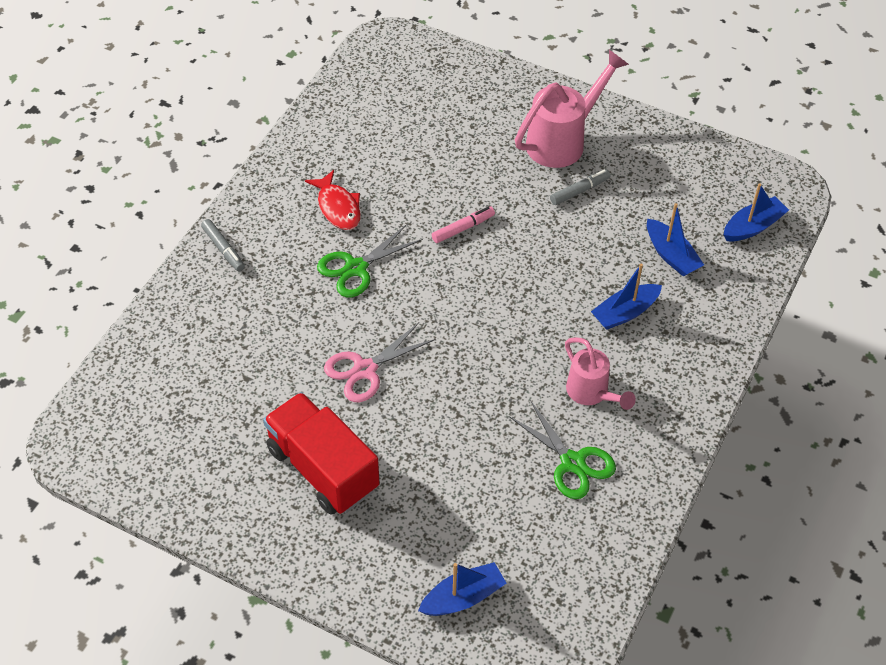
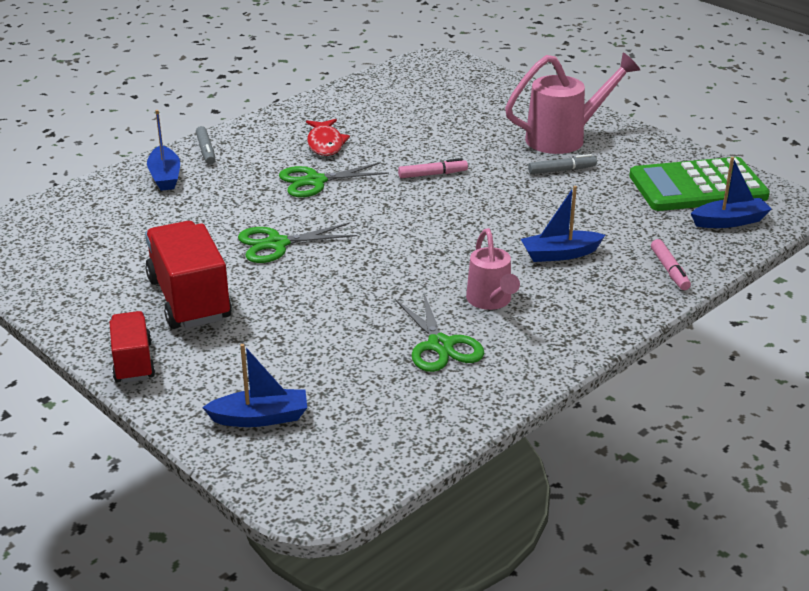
camera: 20 degrees right, 20 degrees down
(316, 565) = (133, 362): none -> red truck
(365, 369) = (277, 244): pink scissors -> green scissors
(671, 255) = (631, 225): blue boat -> blue boat (165, 176)
(709, 184) = (698, 187): none -> green calculator
(725, 308) = (669, 270): none -> pink marker

